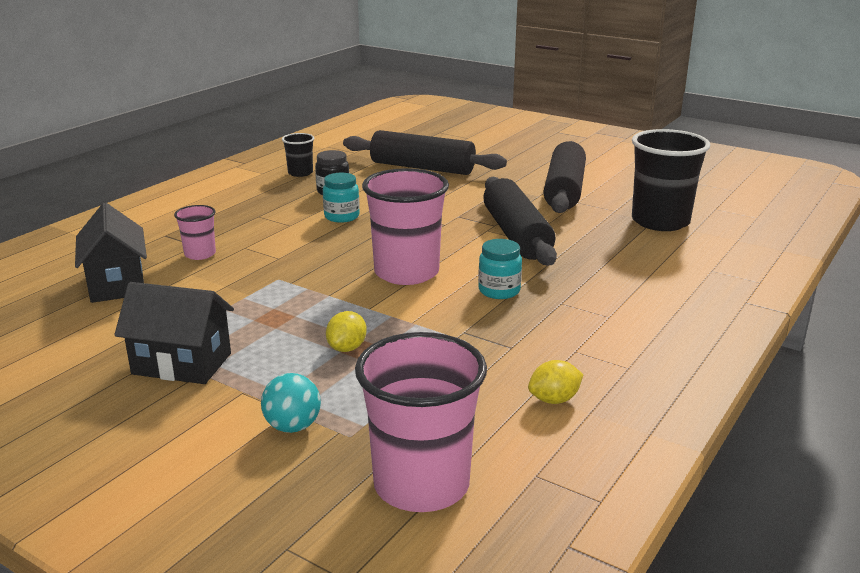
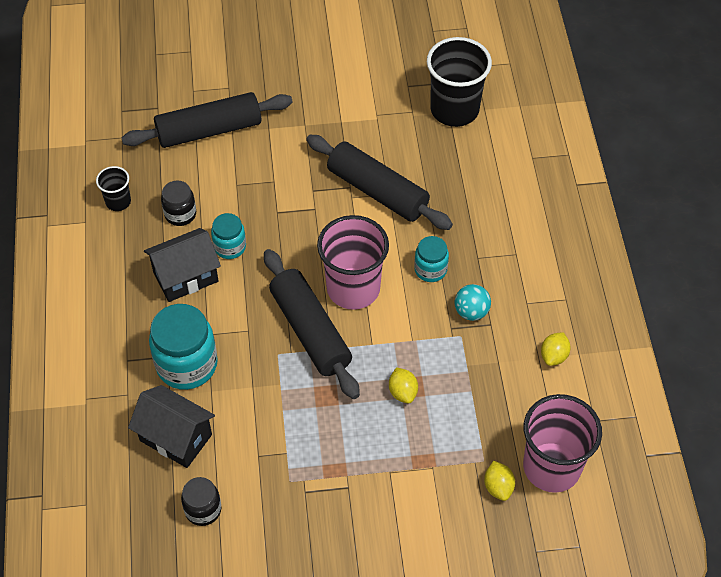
camera: 40 degrees left, 30 degrees up
(53, 330) = (203, 510): none -> black jar
(182, 364) = (326, 476): black house -> black house (185, 277)
(200, 254) = (187, 364): pink cup -> turquoise jar
(293, 426) = (448, 476): turquoise ball -> turquoise ball (471, 312)
(332, 465) = (498, 487): none -> yellow lemon
(564, 190) = (352, 102): black rolling pin -> black rolling pin (310, 331)

